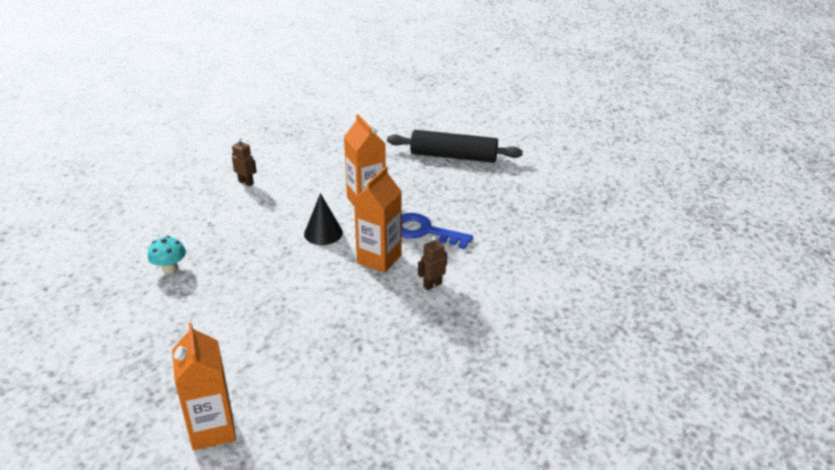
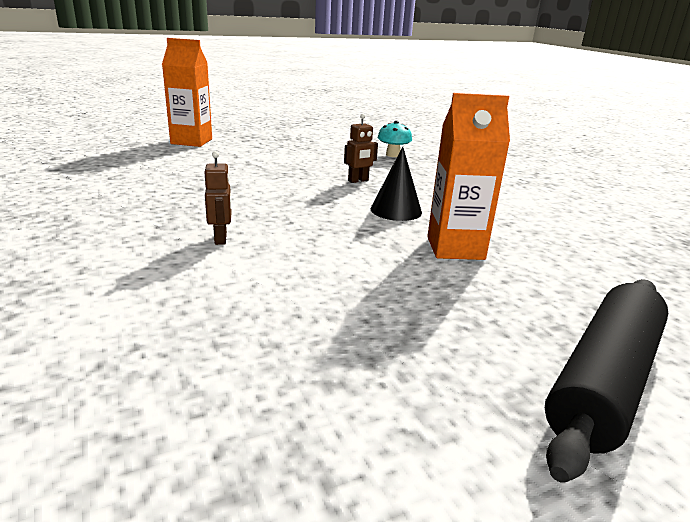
camera: 115 degrees right, 10 degrees down
(246, 182) = (537, 197): brown robot -> brown robot (358, 181)
(379, 259) = (311, 224): orange carton -> none
(424, 231) = (341, 266): blue key -> none

